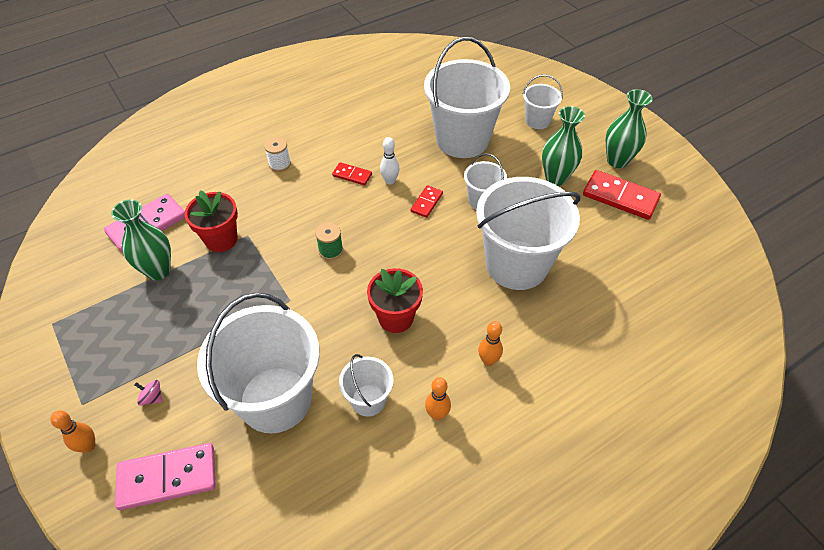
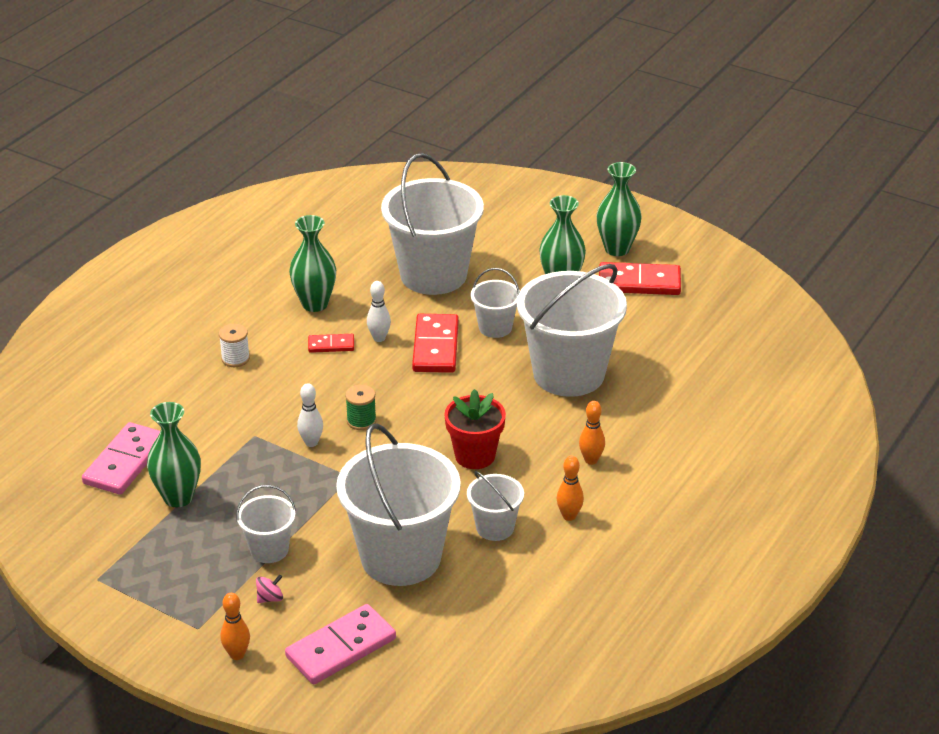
camera: 25 degrees left, 15 degrees down
(152, 397) = (270, 598): pink spinning top -> pink spinning top turned 150 degrees clockwise
(221, 239) = (227, 448): red flower pot -> none
(282, 257) = (311, 443): none -> white bowling pin
(363, 137) = (315, 304): none -> green vase
(426, 202) = (435, 347): red domino -> red domino, size x1.86
(537, 121) = (506, 232): white bucket -> white bucket (269, 549)

